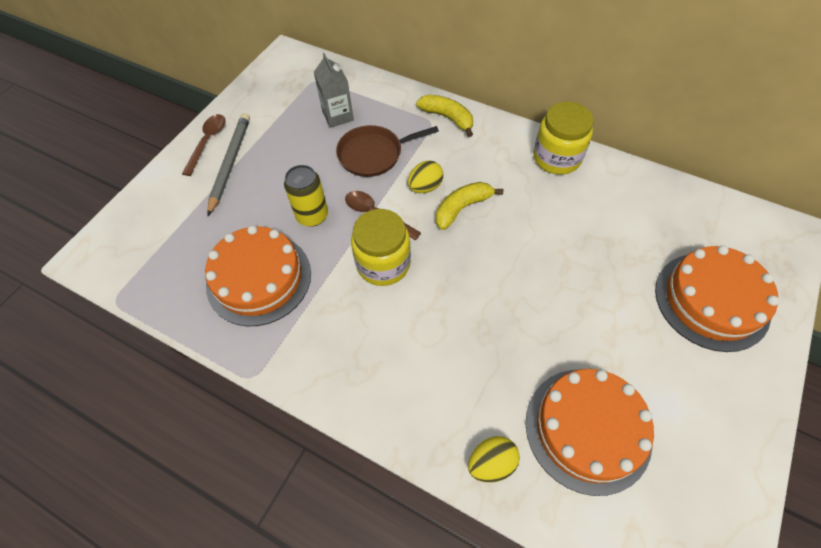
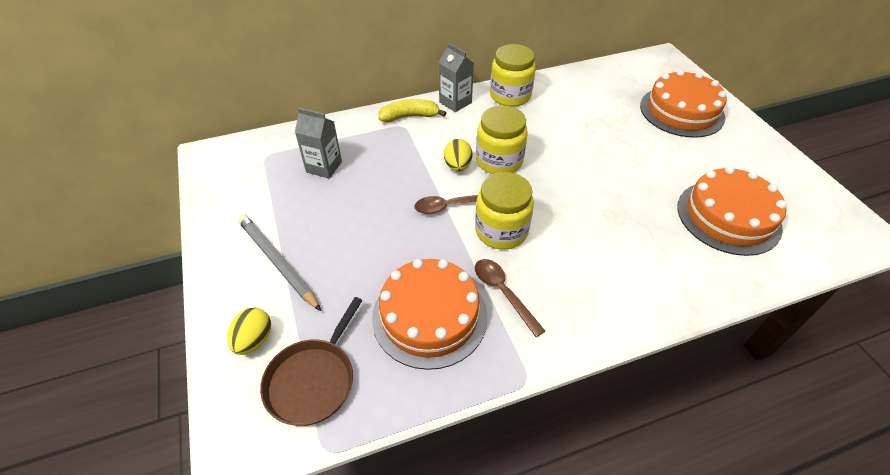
camera: 50 degrees left, 10 degrees down
(208, 142) = (229, 263): brown spoon -> brown spoon (503, 293)
(312, 216) = (405, 243): yellow can -> none
(373, 154) = (391, 172): brown pan -> brown pan (313, 380)
(462, 208) = (499, 161): yellow banana -> yellow jar
(491, 463) = (720, 278): yellow egg -> yellow egg (254, 340)
(500, 131) = (455, 102): none -> grey carton

